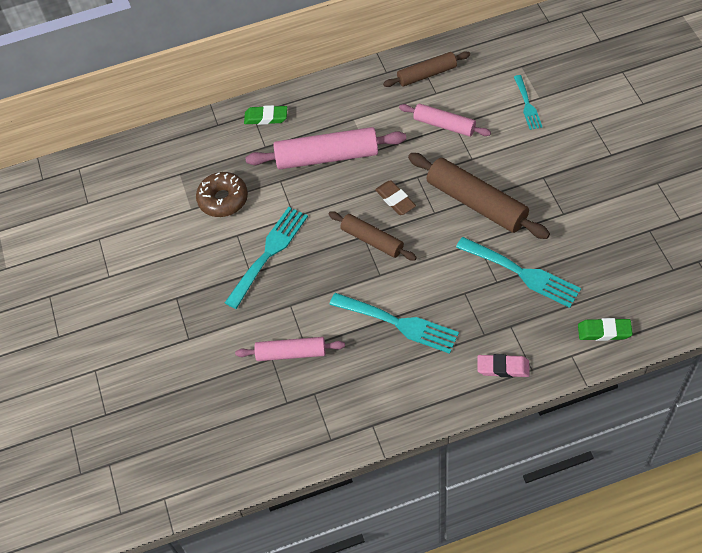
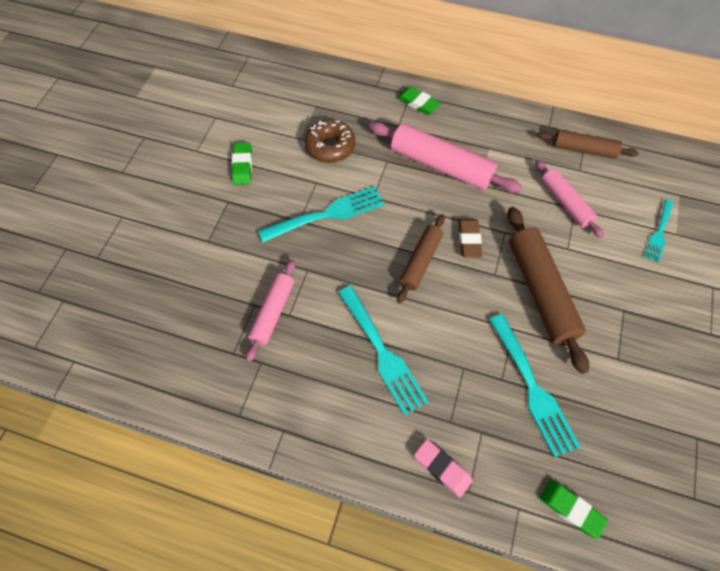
camera: 30 degrees right, 5 degrees up
(162, 262) = (242, 166): none -> green eraser
(291, 353) = (273, 312): pink rolling pin -> pink rolling pin turned 75 degrees clockwise
(372, 240) = (420, 261): brown rolling pin -> brown rolling pin turned 45 degrees clockwise

